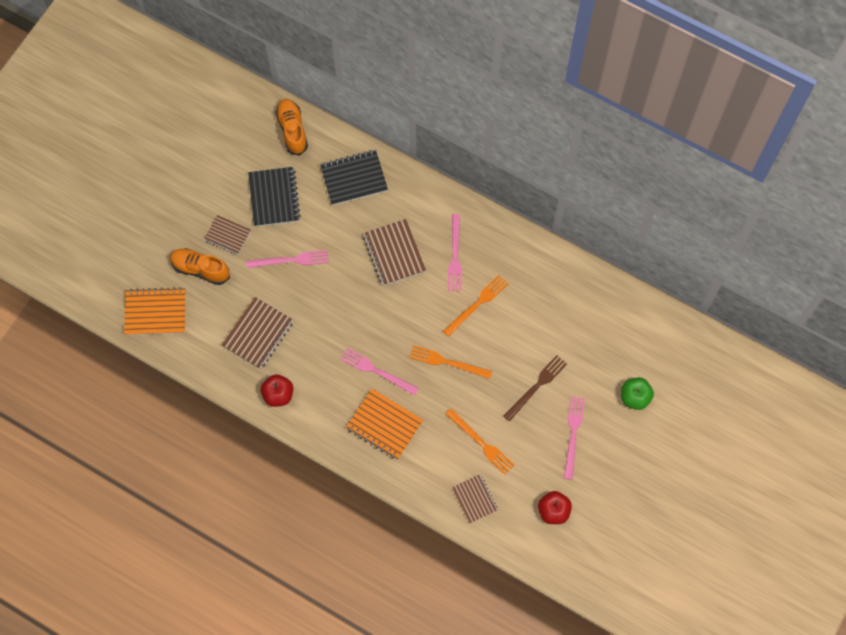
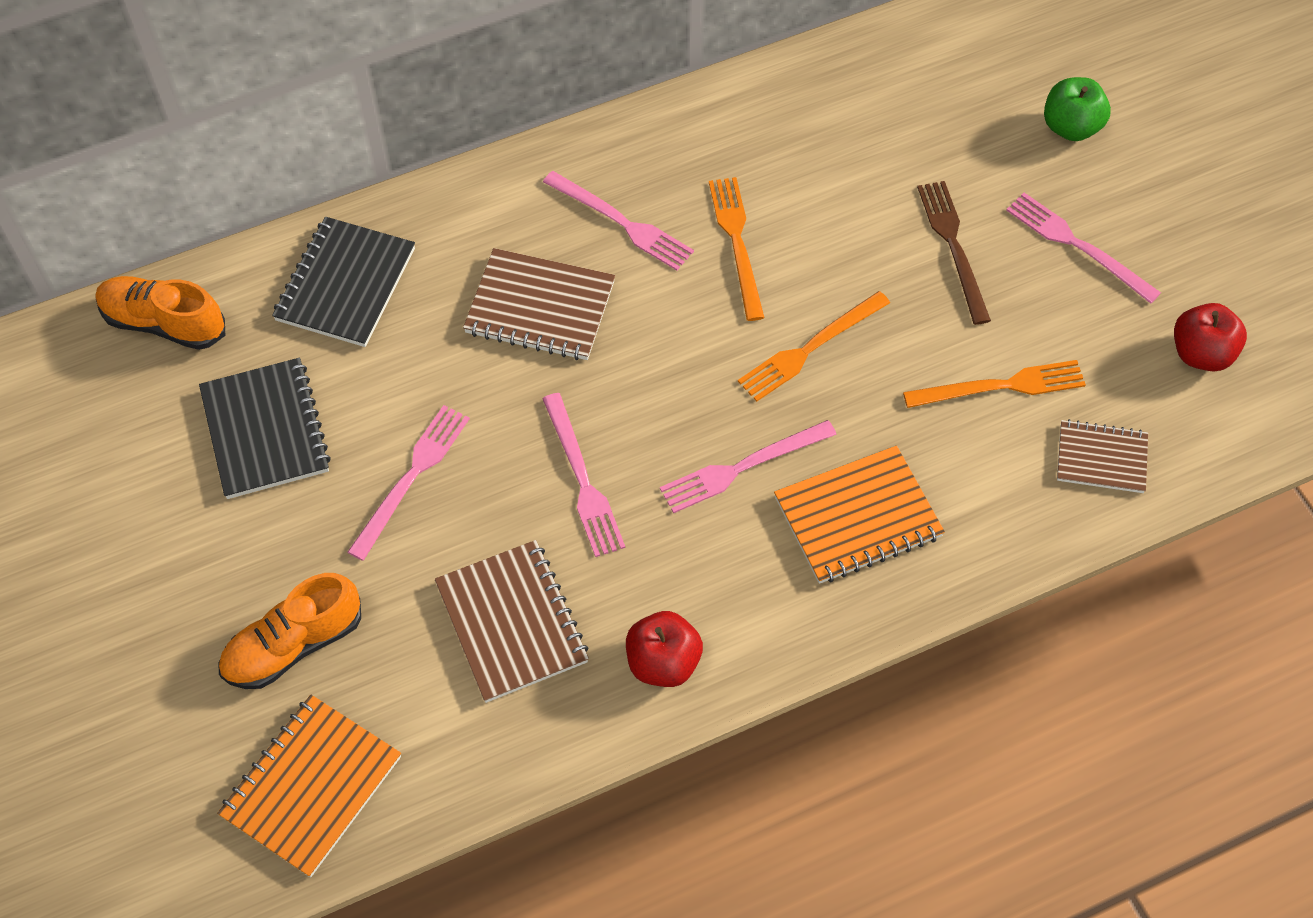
camera: 55 degrees left, 10 degrees down
(227, 235) = (268, 555): brown notebook -> none
(274, 198) = (265, 430): black notebook -> black notebook turned 45 degrees clockwise
(331, 319) = (583, 480): none -> pink fork

